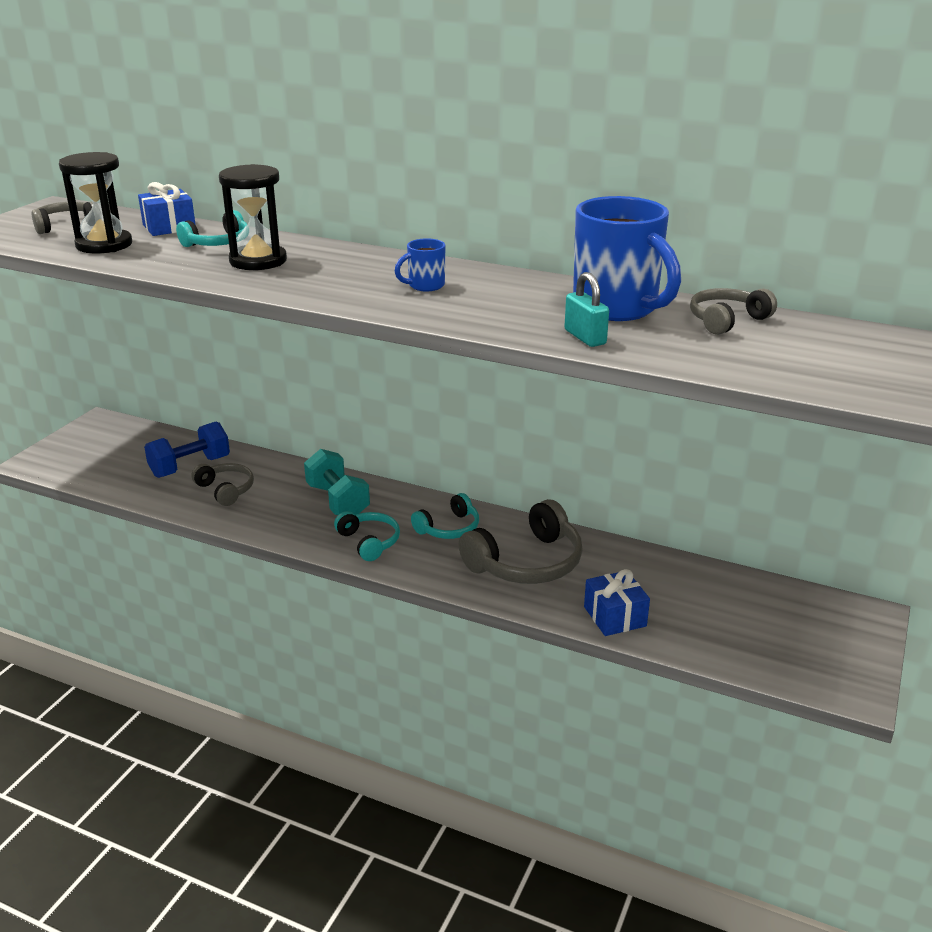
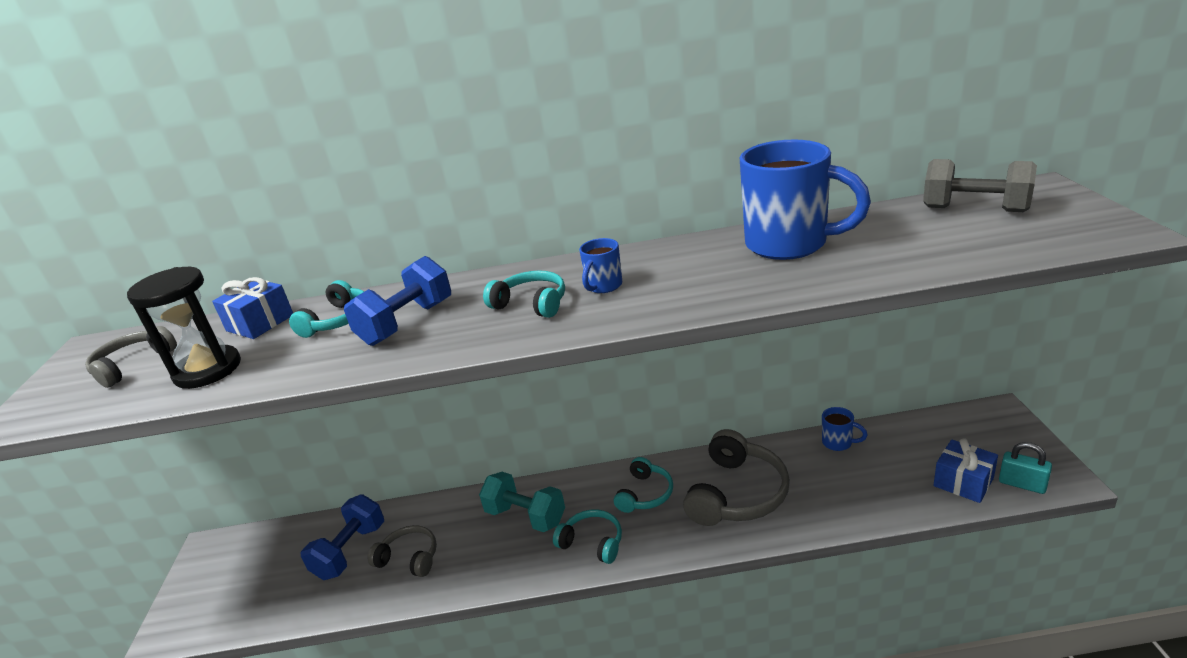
camera: 25 degrees left, 0 degrees up
(258, 261) = (407, 323): black hourglass -> blue dumbbell
(357, 279) = (531, 304): none -> turquoise headphones
(585, 337) = (810, 279): turquoise padlock -> turquoise padlock (1022, 484)
(614, 616) = (850, 507): blue gift -> blue gift (963, 482)
(668, 567) = (838, 443): none -> blue mug
(727, 320) = (882, 223): grey headphones -> none
(831, 340) = (974, 209): none -> grey dumbbell

